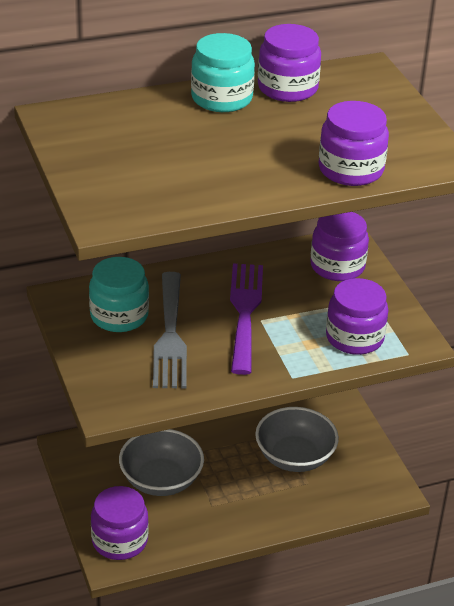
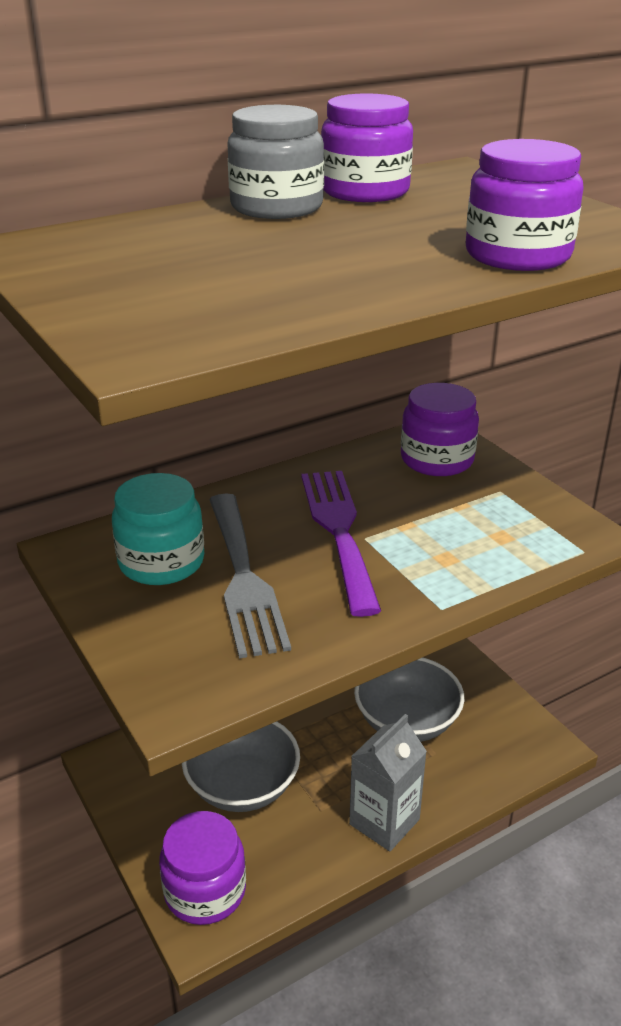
camera: 10 degrees left, 5 degrees down
(221, 98) = (276, 207): turquoise jar -> grey jar
(254, 521) = (384, 822): none -> grey carton
(354, 337) = (502, 541): purple jar -> none

